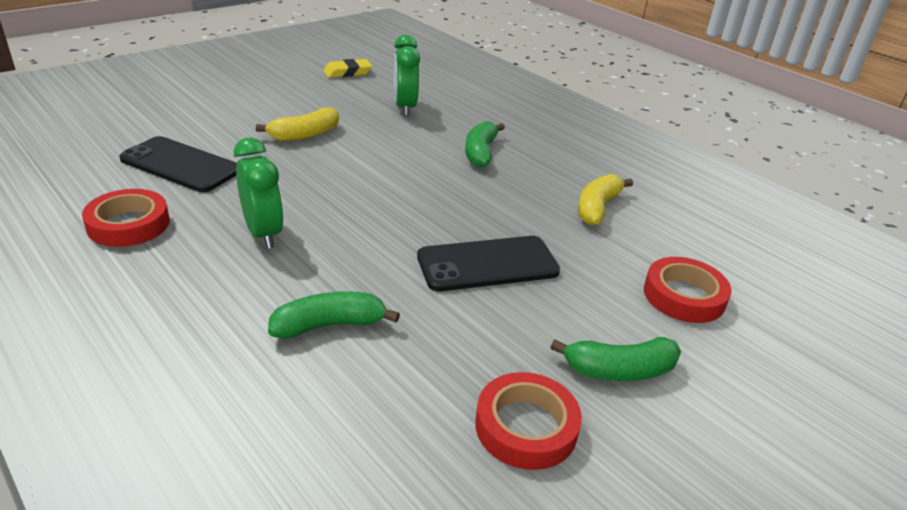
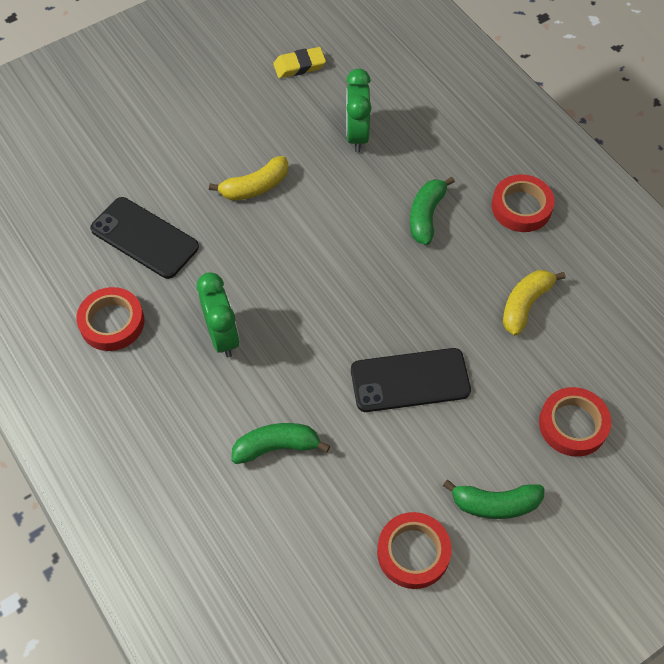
camera: 10 degrees right, 25 degrees up
(571, 148) = (521, 207): none -> red tape

